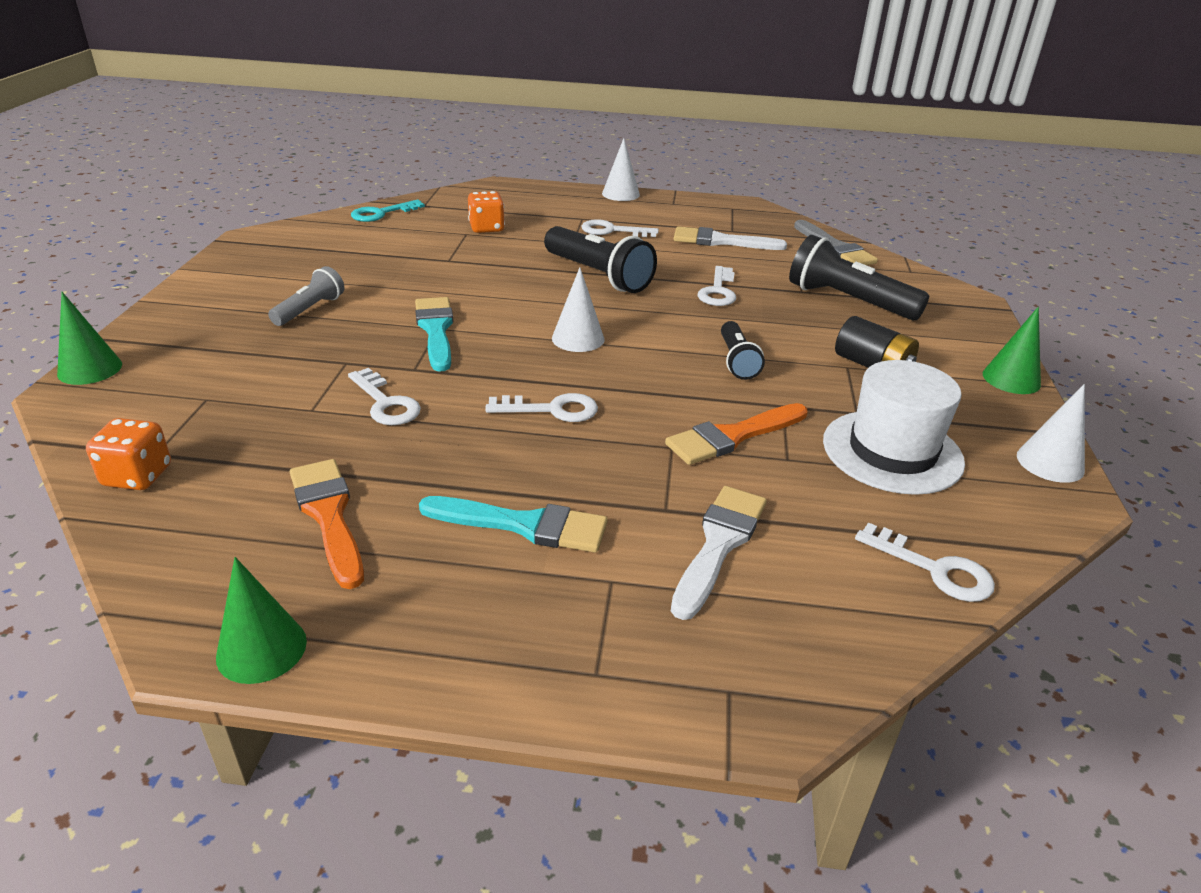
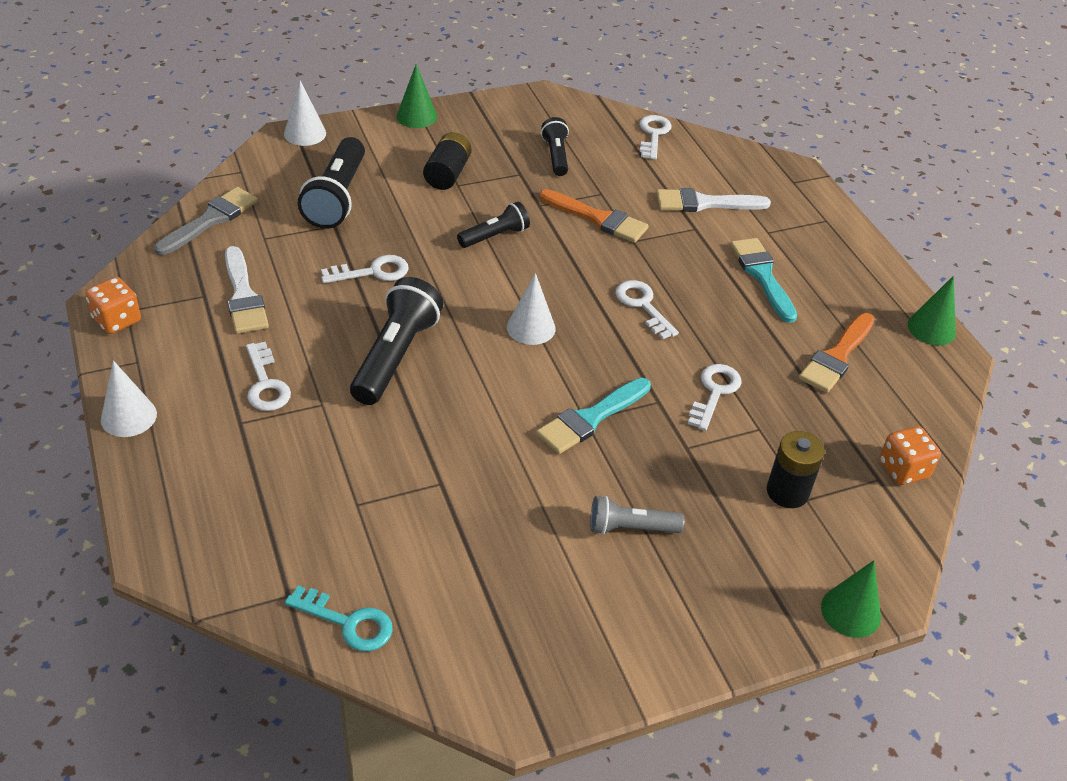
camera: 120 degrees left, 10 degrees up
(228, 392) = (787, 492): none -> black battery
(486, 228) = (329, 493): orange dice -> orange dice (117, 320)
(892, 451) = (555, 156): white hat -> black flashlight
(1050, 462) = (515, 102): white cone -> white cone (305, 133)

